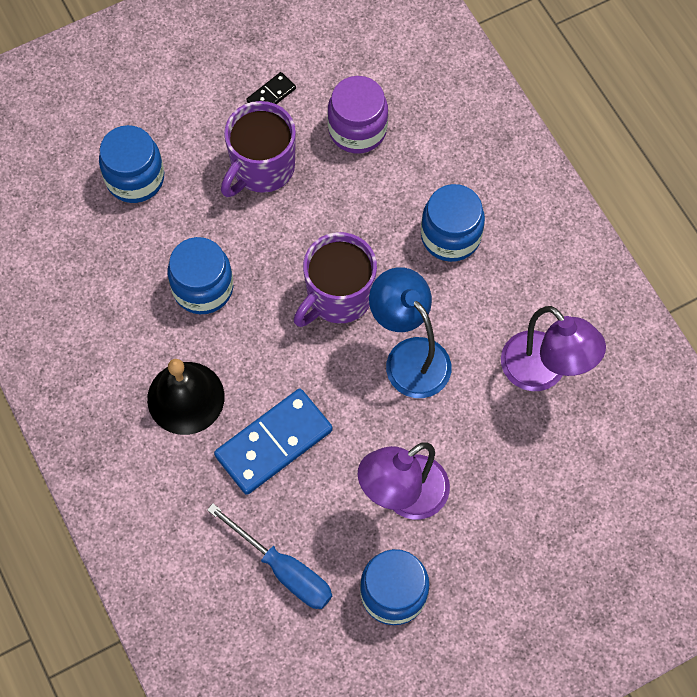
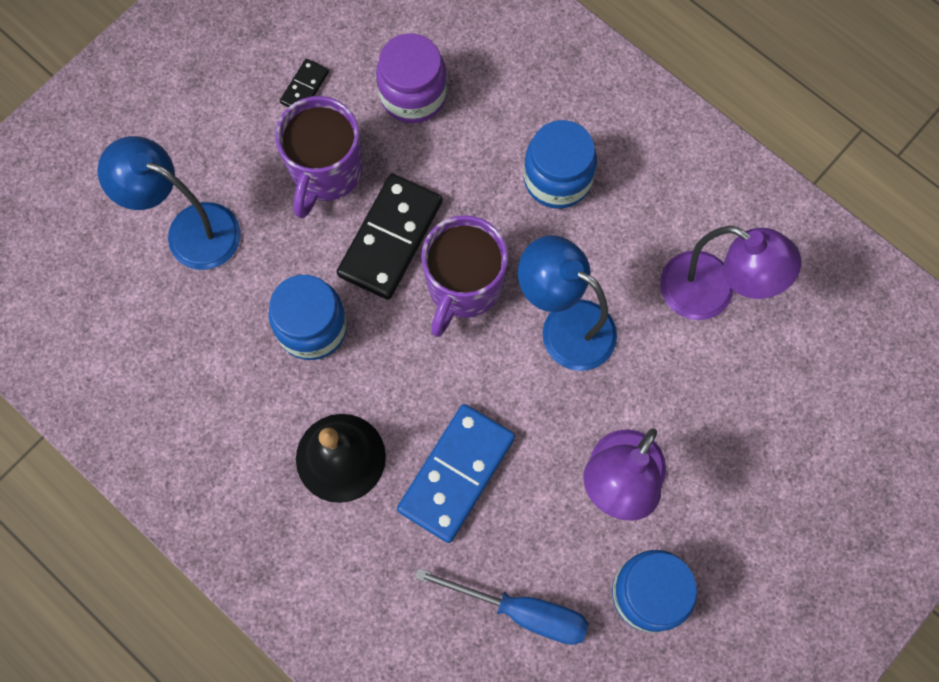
camera: 20 degrees left, 5 degrees up
(135, 178) = (189, 230): blue jar -> blue lamp
(293, 238) = (390, 238): none -> black domino

